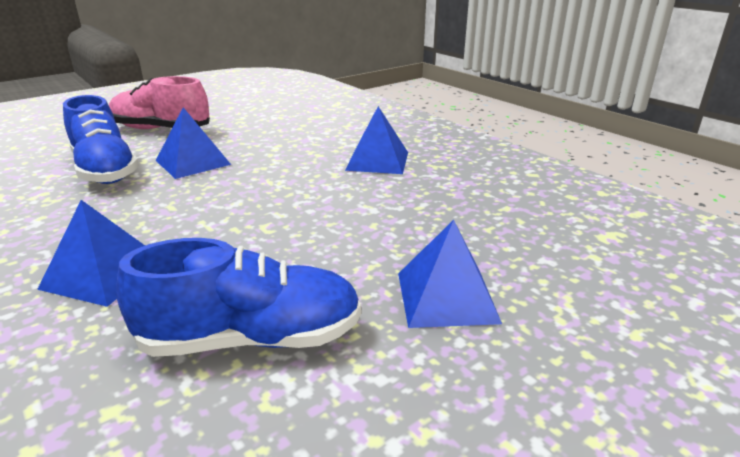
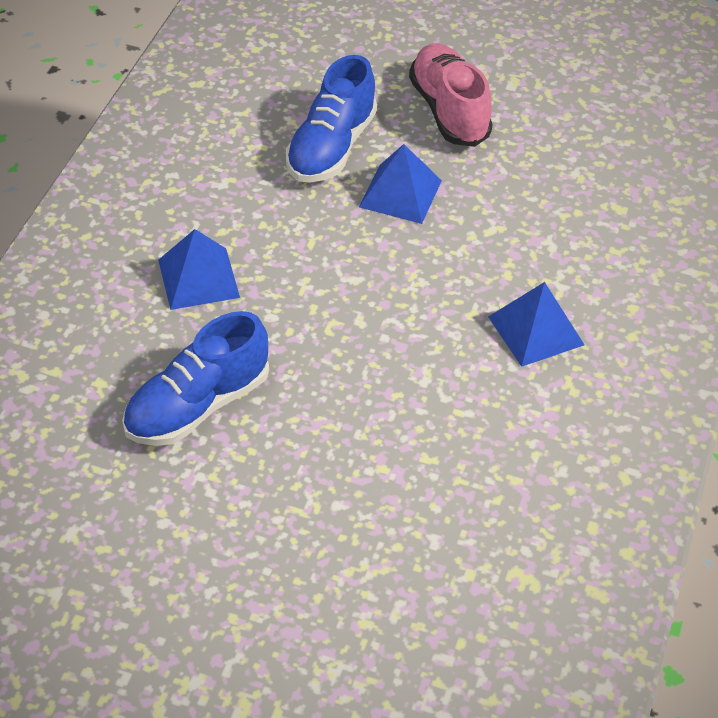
camera: 55 degrees right, 20 degrees up
(252, 338) = (197, 406): blue shoe -> blue shoe turned 90 degrees clockwise
(446, 297) = (324, 491): blue pyramid -> none

